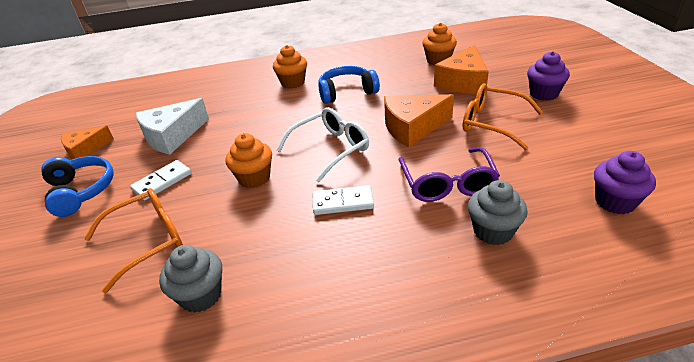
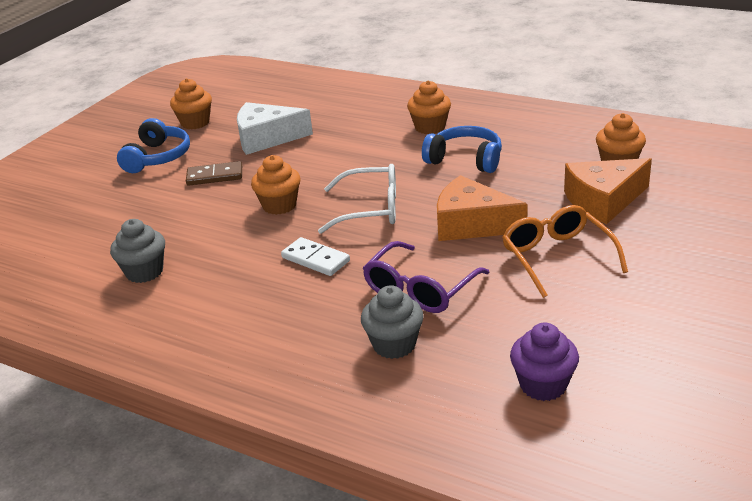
camera: 40 degrees right, 5 degrees down
(85, 150) = (195, 123): orange cheese -> orange cupcake
(147, 241) = (156, 217): orange glasses -> none
(162, 182) = (215, 176): white domino -> brown domino
(543, 94) = (672, 254): purple cupcake -> none

